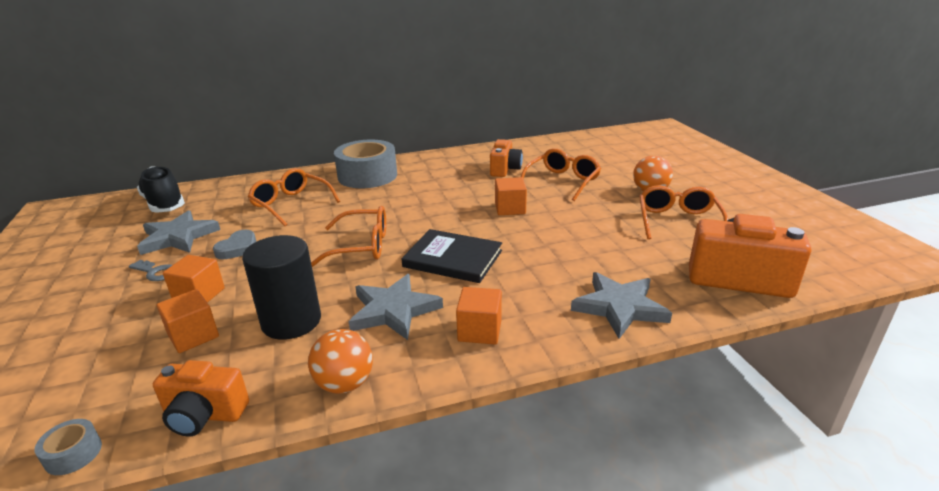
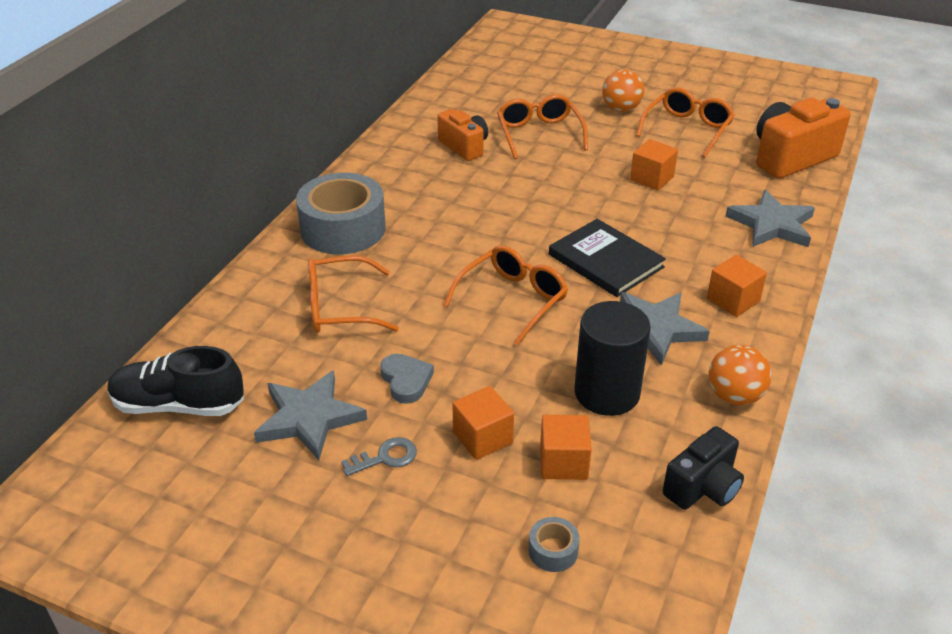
camera: 50 degrees left, 10 degrees up
(73, 454) = (685, 581): grey tape -> grey tape (553, 551)
(204, 415) = (703, 487): orange camera -> black camera
(453, 258) = (606, 261): black book -> black book turned 75 degrees clockwise
(510, 208) = (553, 187): orange cube -> orange cube (652, 178)
(678, 222) = (687, 129): orange glasses -> orange glasses turned 75 degrees clockwise

